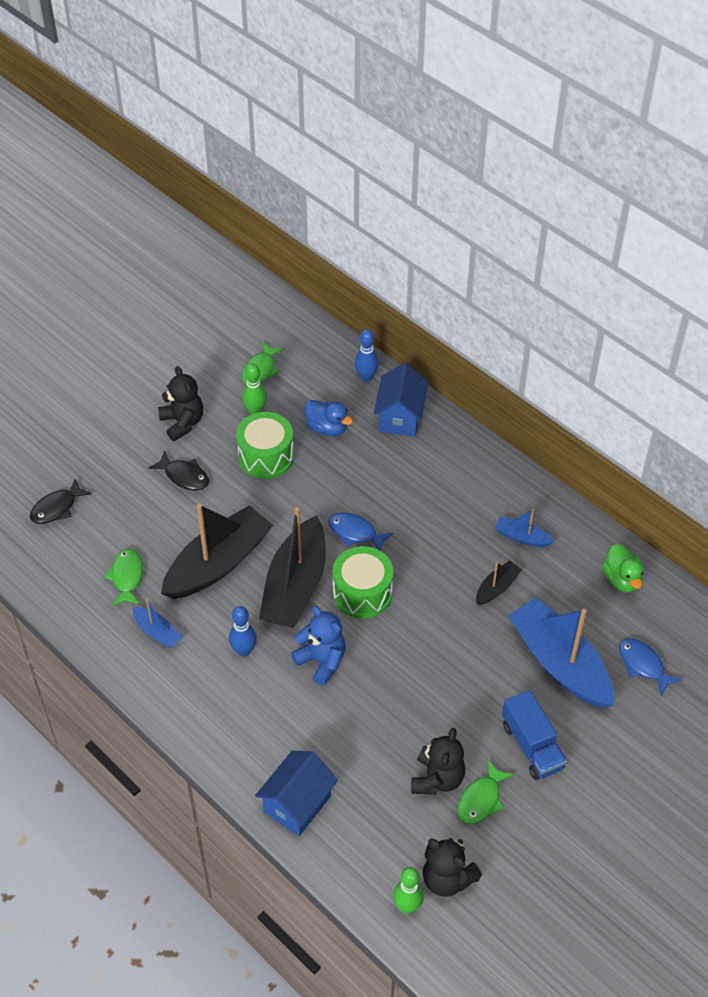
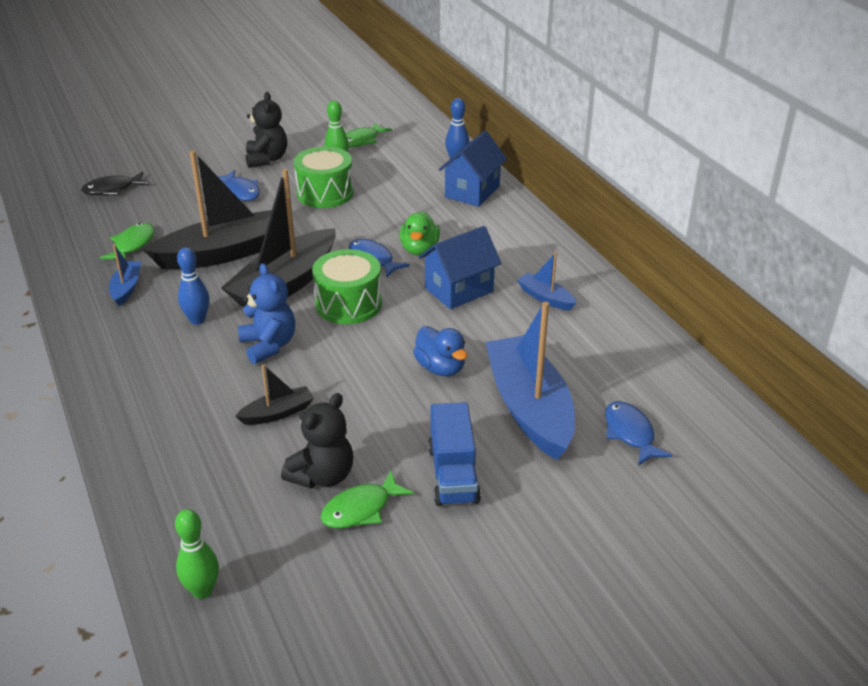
camera: 20 degrees right, 15 degrees down
(157, 632) = (126, 288): blue boat -> blue boat turned 150 degrees counterclockwise
(184, 476) = (240, 191): black fish -> blue fish
(297, 804) = (152, 457): blue house -> blue house (459, 290)
(327, 428) = (396, 186): blue duck -> blue duck (440, 368)
(447, 878) = (269, 576): black teddy bear -> none
(497, 588) = (494, 330): black boat -> black boat (277, 413)
(621, 579) = (641, 354): green duck -> green duck (419, 249)

